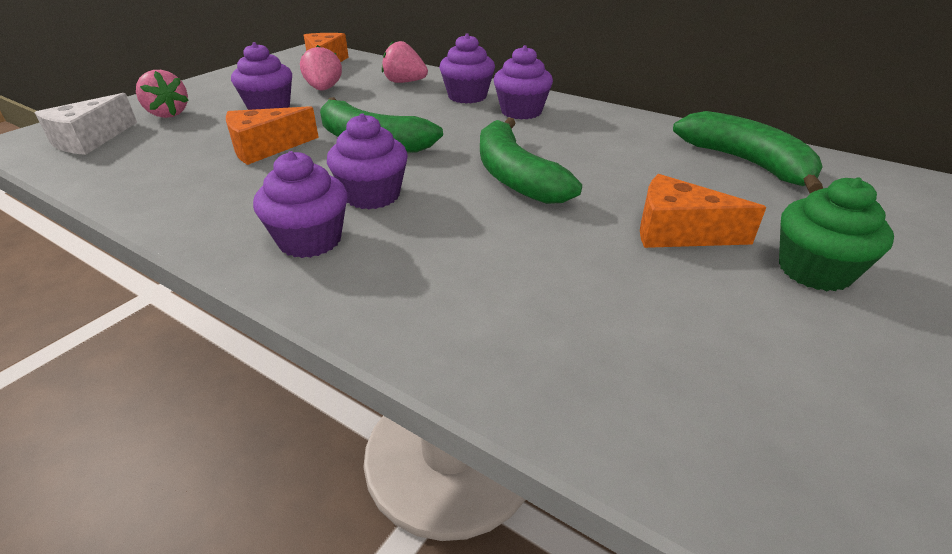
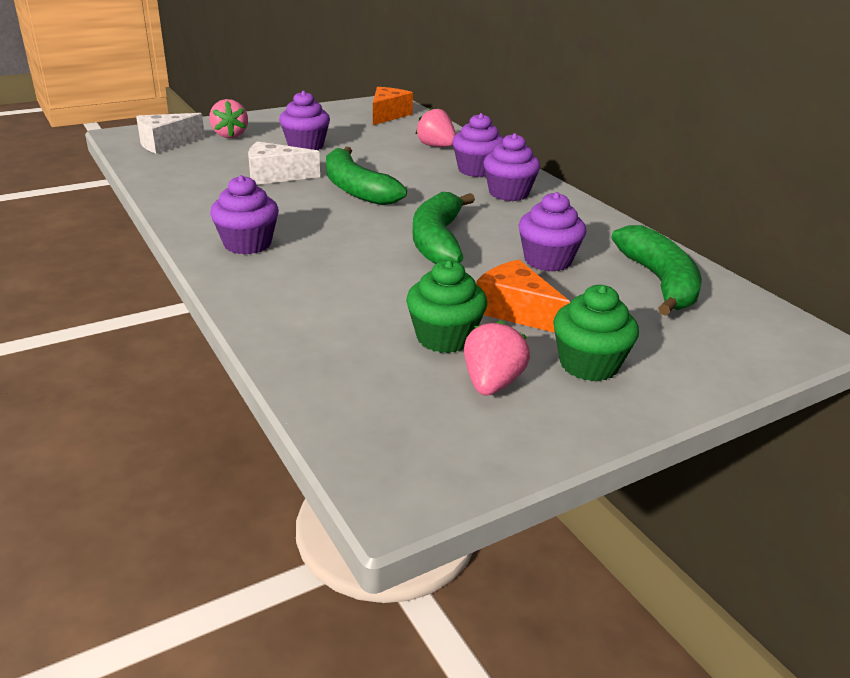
camera: 25 degrees right, 5 degrees down
(265, 148) = (275, 176): orange cheese -> white cheese
(324, 89) = (362, 139): pink strawberry -> pink strawberry (492, 383)
(372, 195) = (316, 227): purple cupcake -> purple cupcake (547, 260)
(655, 290) = (444, 338): none -> green cupcake

